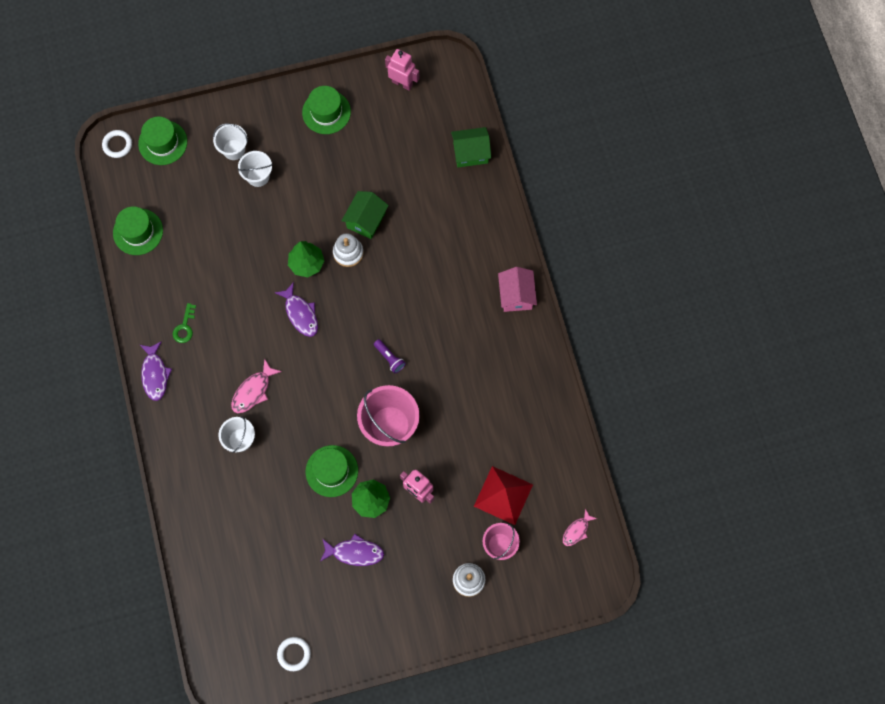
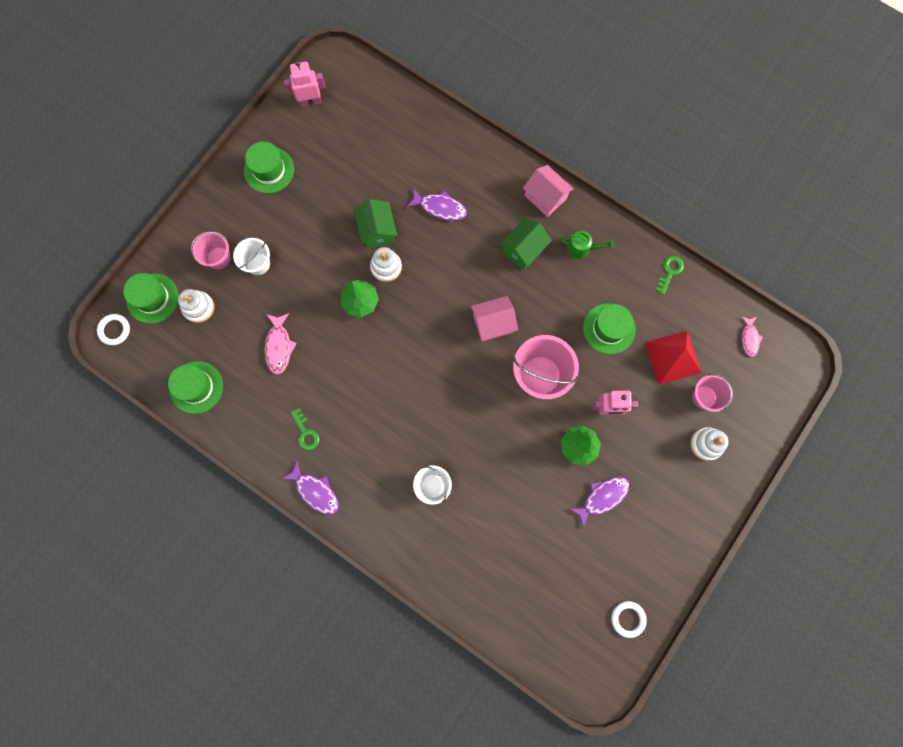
camera: 40 degrees left, 5 degrees up
(189, 175) = (199, 308): none -> white stacking toy
(234, 150) = (218, 258): white bucket -> pink bucket
(253, 391) = (408, 438): pink fish -> pink fish (279, 346)
(300, 314) = (391, 345): purple fish -> purple fish (440, 208)
(331, 471) = (527, 449): green hat -> green hat (609, 328)
(389, 358) = (493, 323): purple flashlight -> pink house
(470, 153) = (413, 115): green house -> green house (524, 249)
(508, 356) = (581, 248): none -> green watering can
(561, 429) = (670, 271): none -> green key

